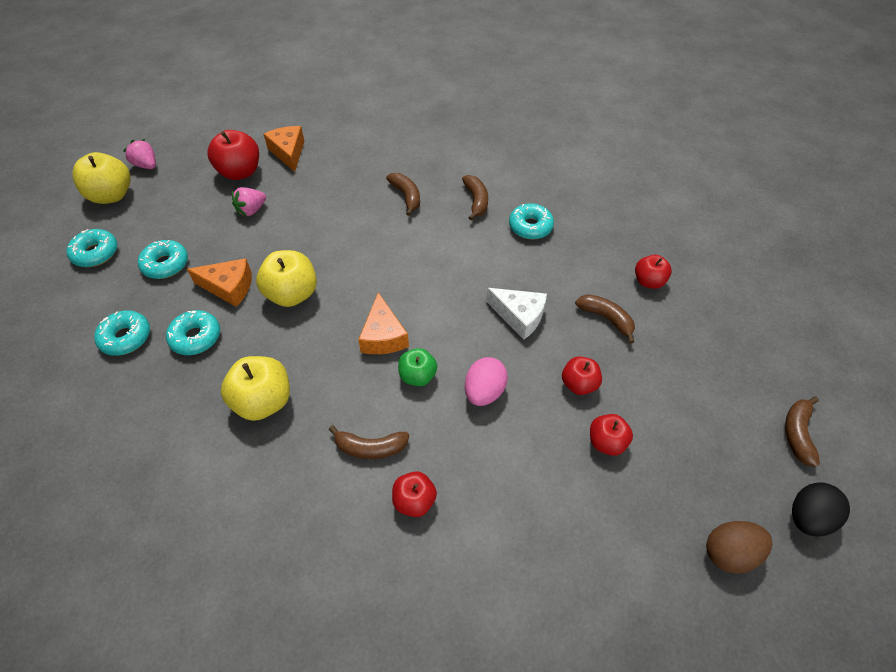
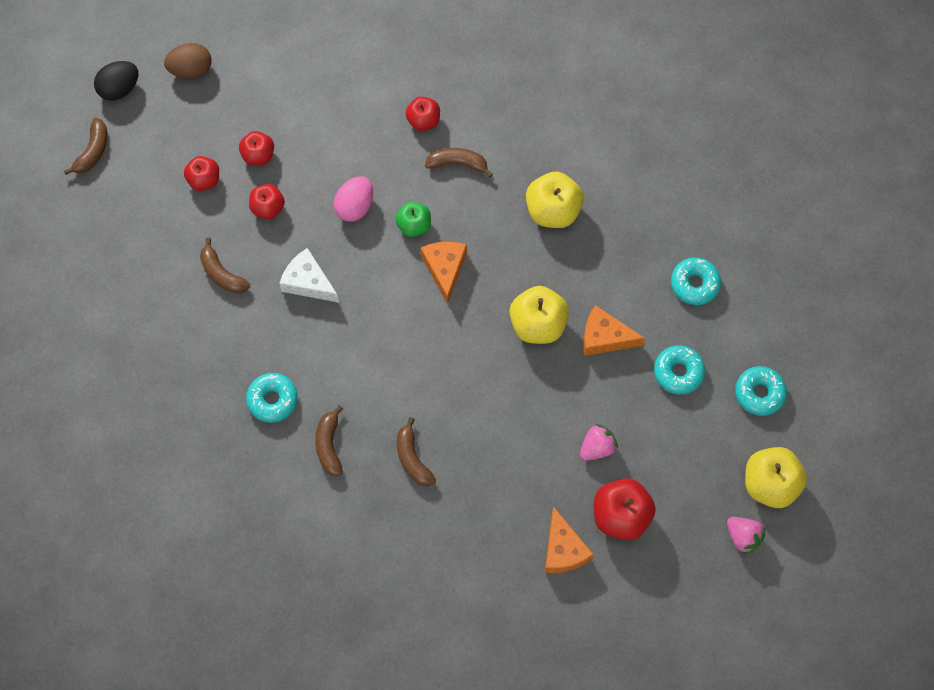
camera: 175 degrees left, 15 degrees up
(196, 337) = (626, 280): turquoise donut -> none
(648, 281) = (164, 315): red apple -> red apple (204, 180)

